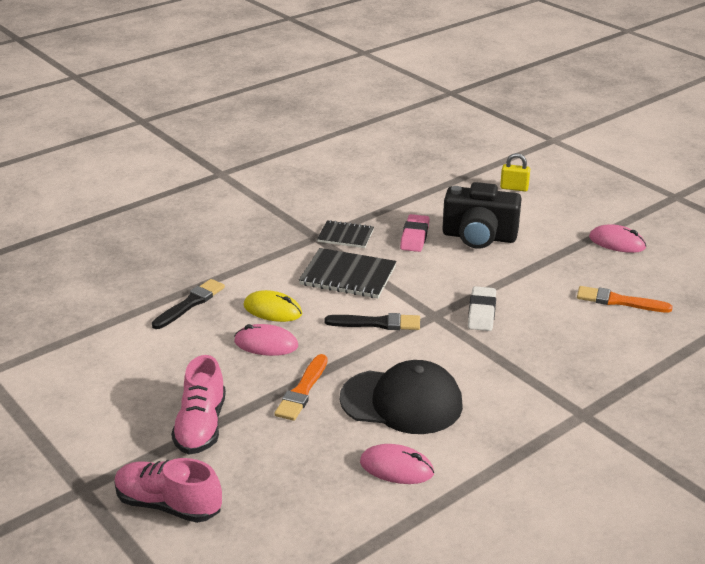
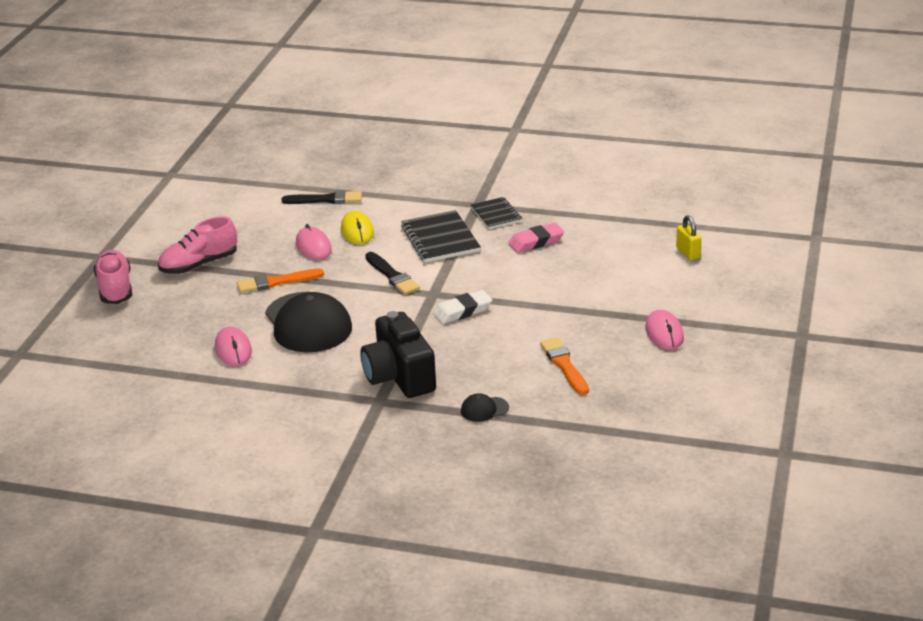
camera: 55 degrees right, 0 degrees up
(479, 237) = (577, 268): black camera -> black camera (399, 376)
(650, 365) = (484, 409): none -> black cap

